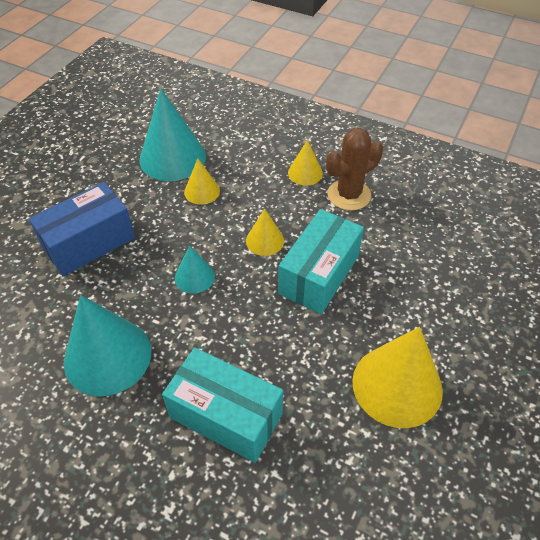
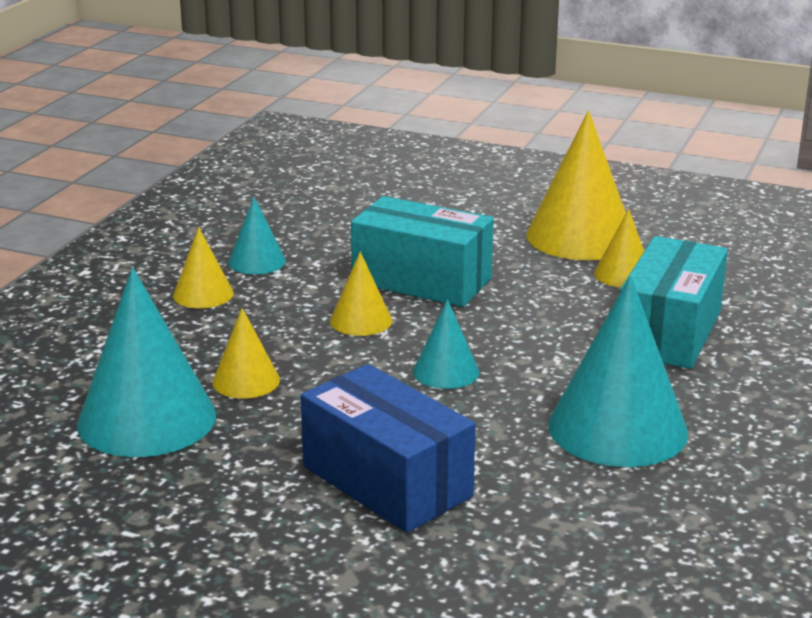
camera: 95 degrees left, 25 degrees down
(325, 404) = (623, 274): none -> yellow cone
(349, 195) = (257, 261): brown cactus -> turquoise cone

